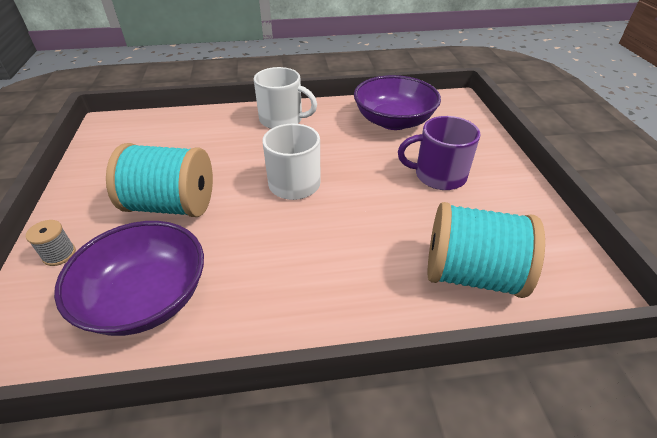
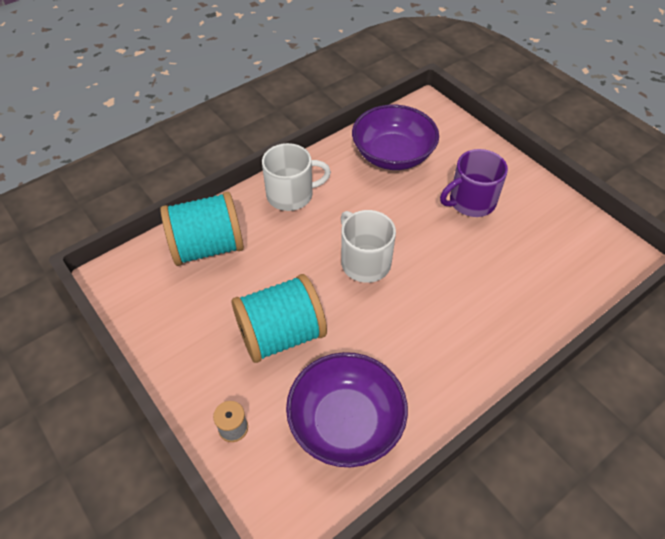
camera: 30 degrees left, 10 degrees up
(471, 274) = (551, 282): turquoise spool -> turquoise spool (207, 247)

